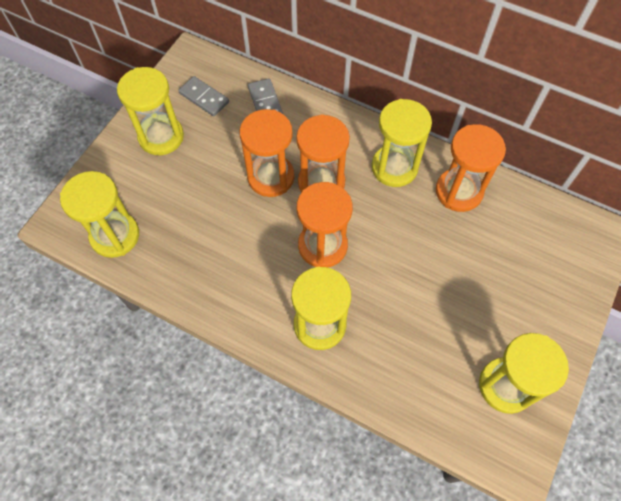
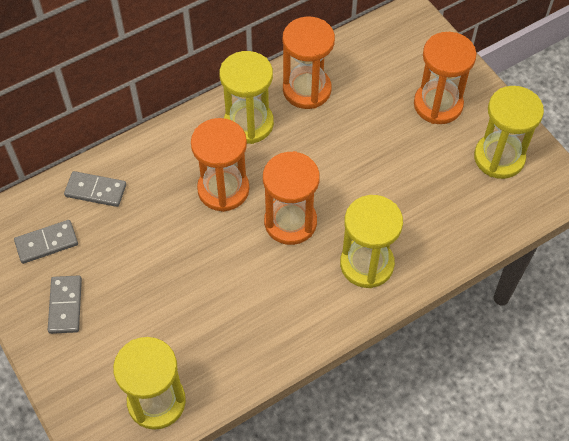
camera: 60 degrees left, 5 degrees down
(161, 137) = (65, 305): yellow hourglass -> grey domino
(271, 177) = (187, 228): orange hourglass -> orange hourglass (438, 104)

